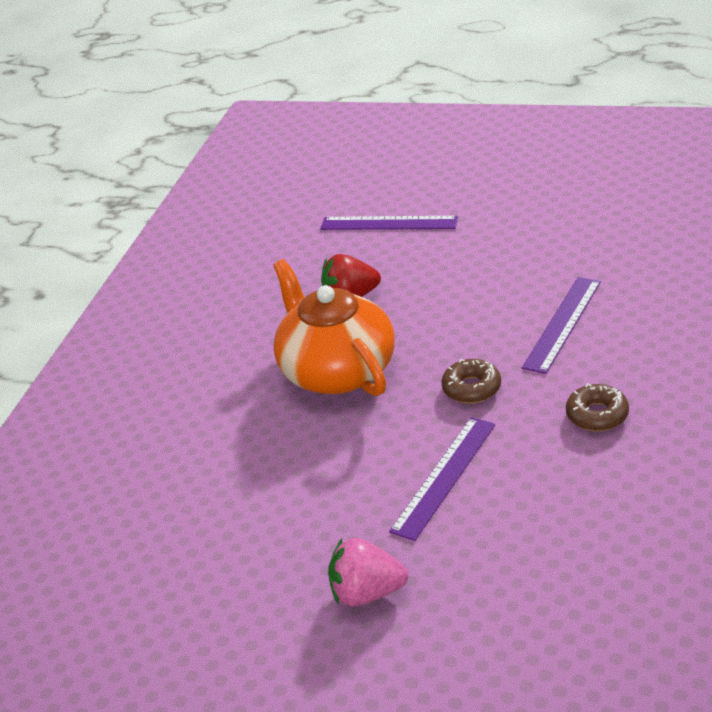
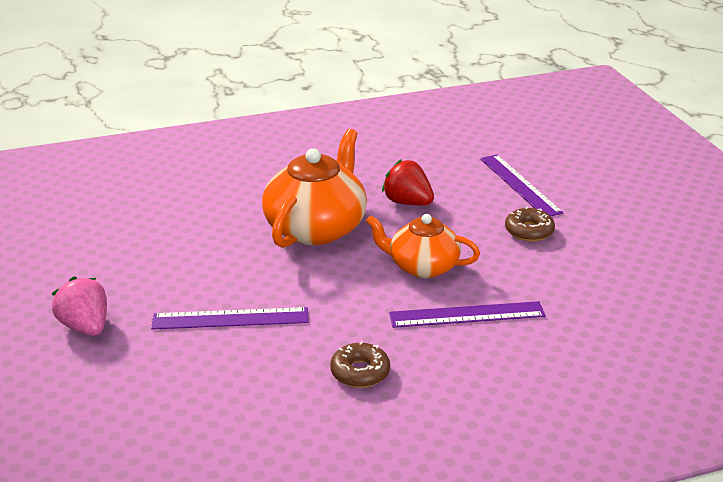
camera: 50 degrees right, 5 degrees down
(466, 325) = (422, 266): none -> orange teapot
(471, 388) = (344, 296): brown donut -> brown donut (529, 231)

